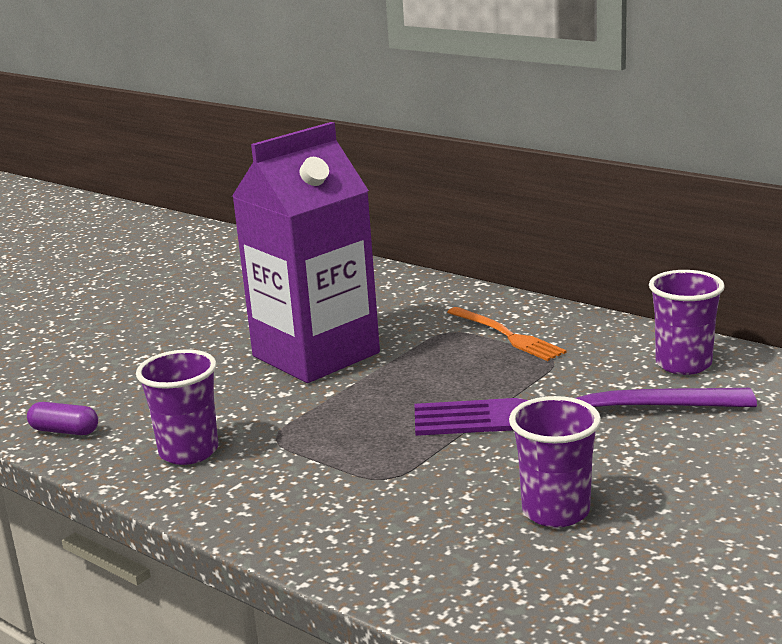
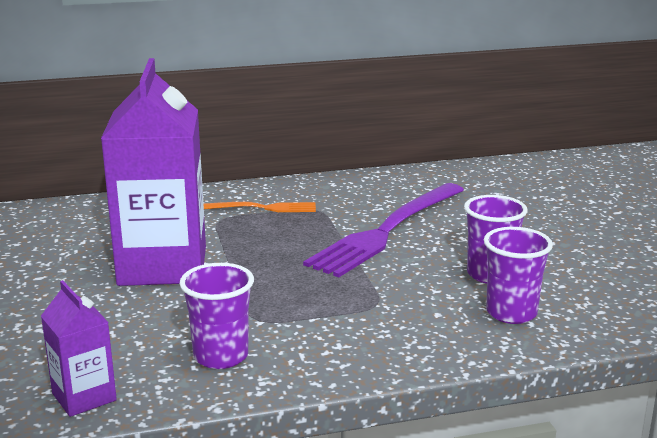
camera: 55 degrees left, 0 degrees up
(65, 431) = (84, 397): purple capsule -> purple carton
(683, 364) = (385, 186): purple cup -> purple cup (511, 313)

